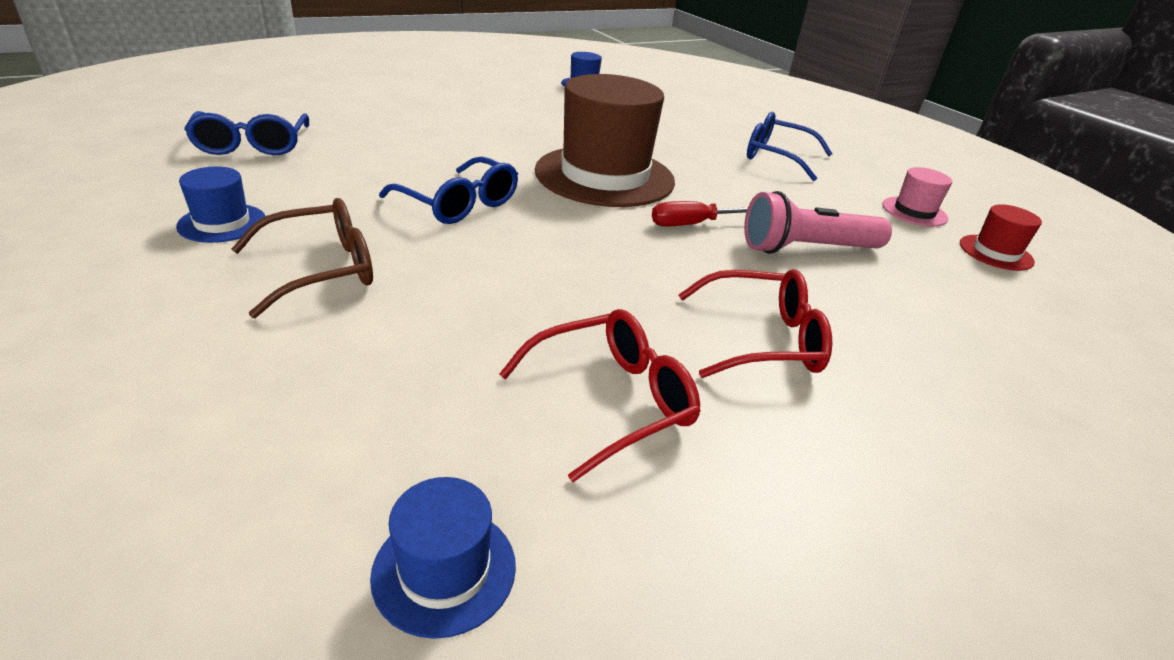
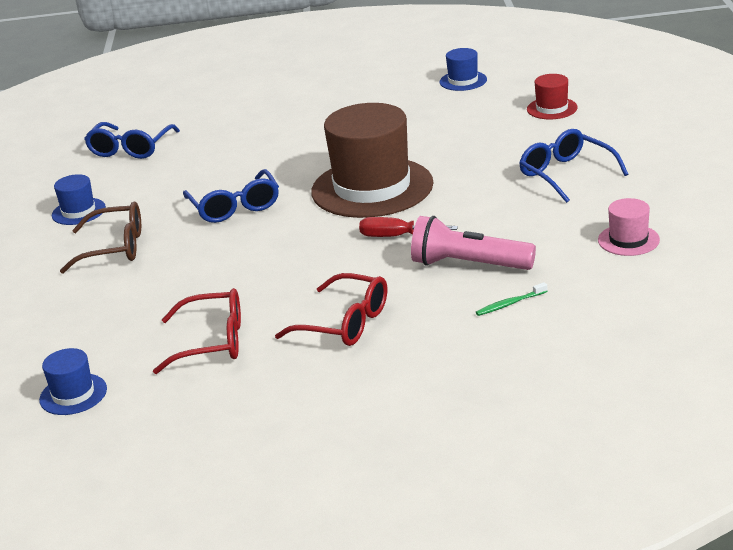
camera: 35 degrees right, 5 degrees down
(907, 288) = (510, 304): none -> green toothbrush
(995, 252) = (649, 284): red hat -> red hat (552, 108)

